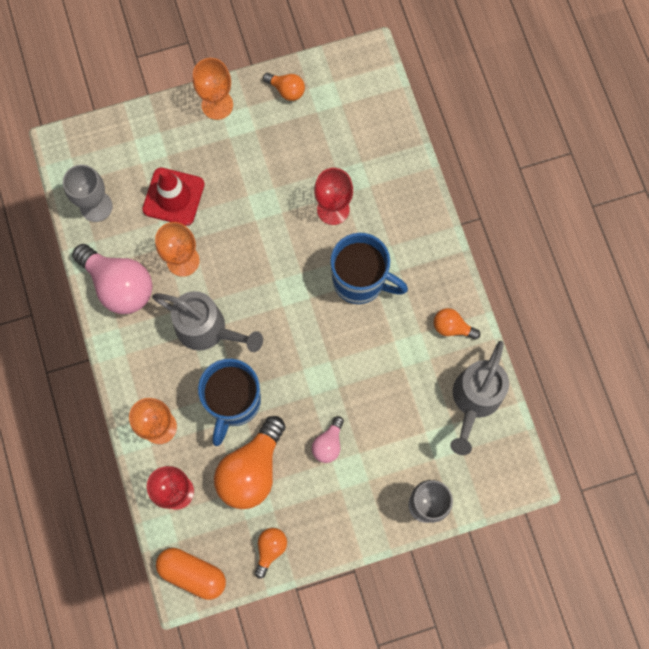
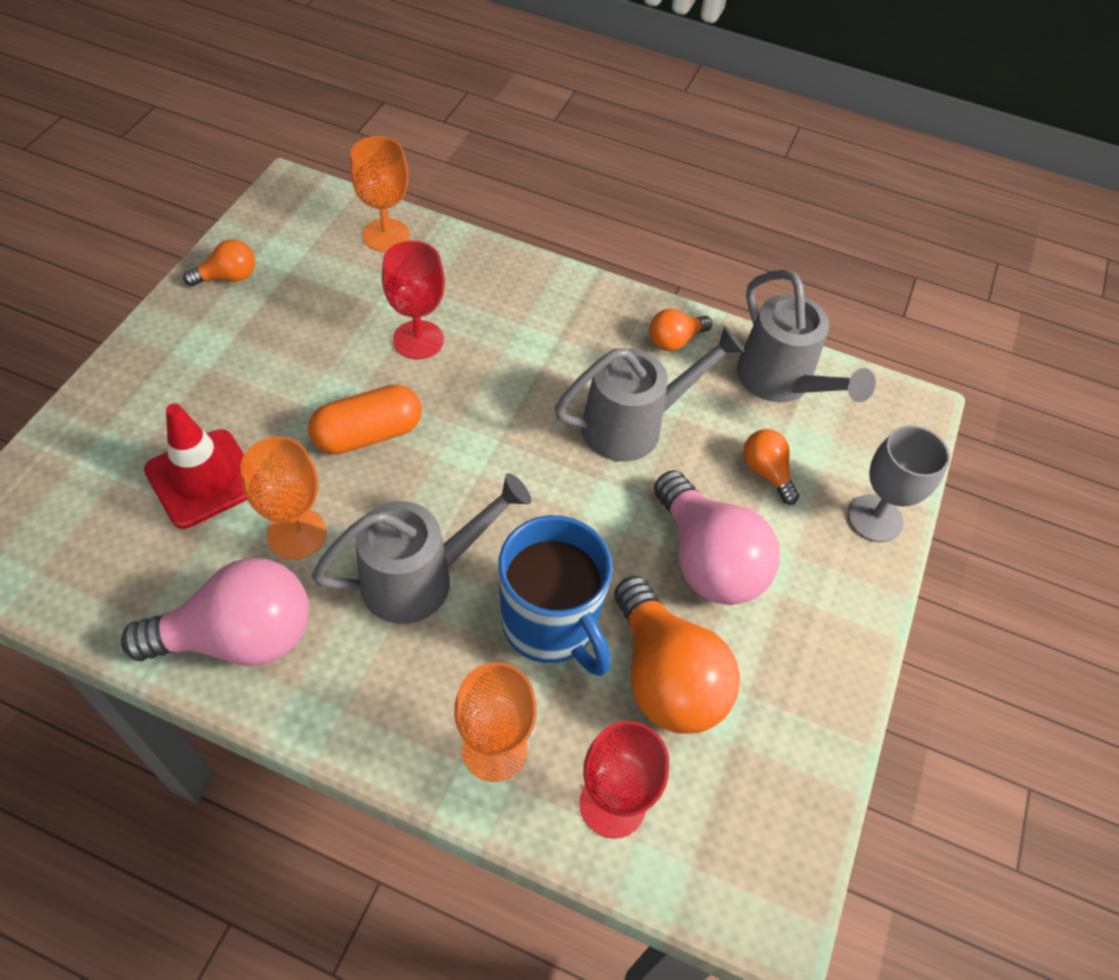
camera: 55 degrees left, 20 degrees down
(96, 206) = (98, 577): grey goblet -> none
(192, 573) = (758, 882): orange capsule -> orange capsule (368, 434)
(217, 105) = (154, 348): orange goblet -> orange goblet (386, 235)
(270, 549) = (801, 741): orange light bulb -> orange light bulb (766, 472)
(328, 444) = (707, 560): pink light bulb -> pink light bulb, size x1.99
(360, 281) = (532, 378): blue mug -> none
(376, 351) = (634, 425): none -> grey watering can

